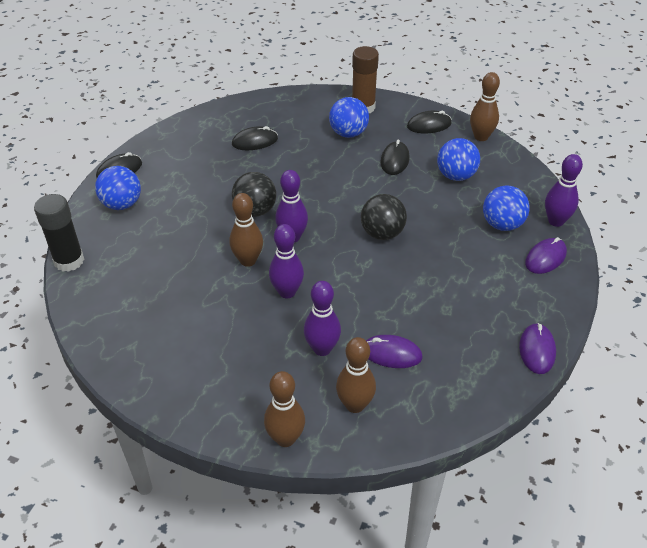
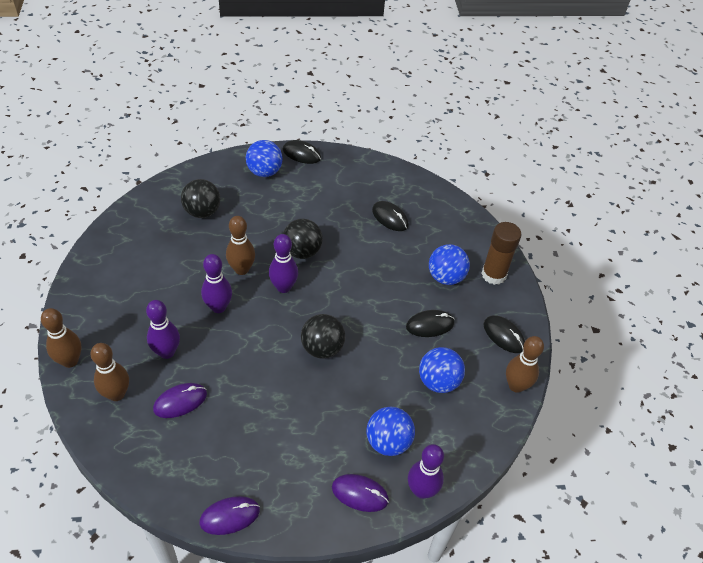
camera: 60 degrees right, 5 degrees up
(69, 261) = (191, 171): black glue stick -> none
(141, 269) = (202, 212): none -> black ball
(391, 353) = (180, 401): purple mouse -> purple mouse turned 75 degrees clockwise

